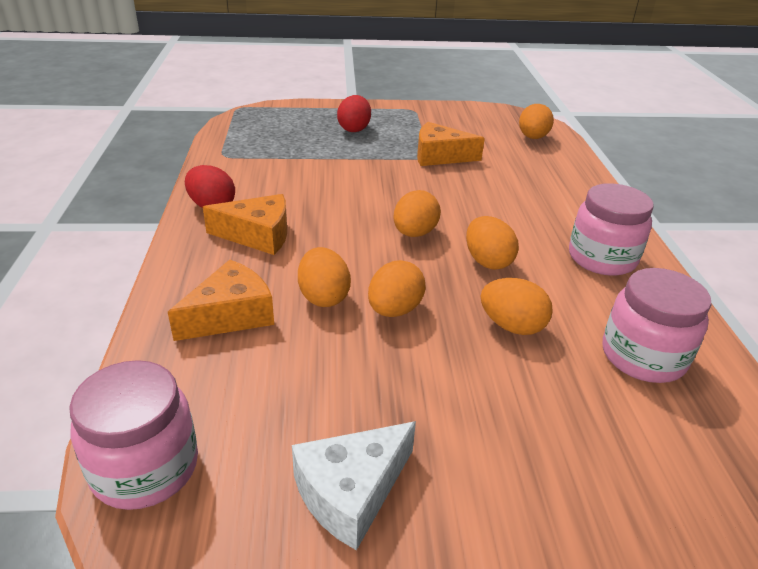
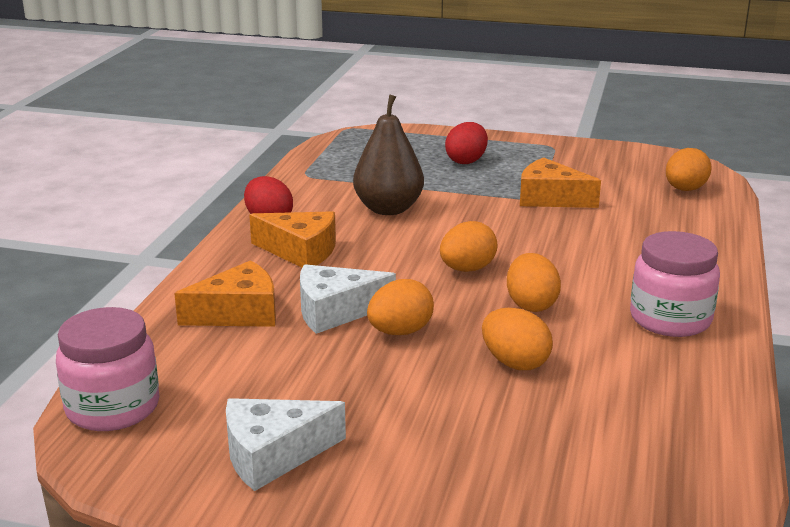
camera: 20 degrees right, 10 degrees down
(314, 181) = (388, 209): none -> brown pear
(323, 297) = (335, 311): orange egg -> white cheese
(643, 356) = (642, 409): pink jar -> none

